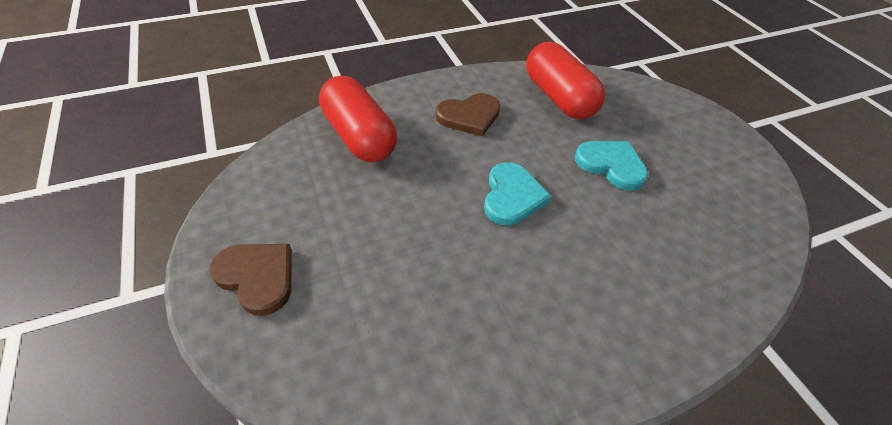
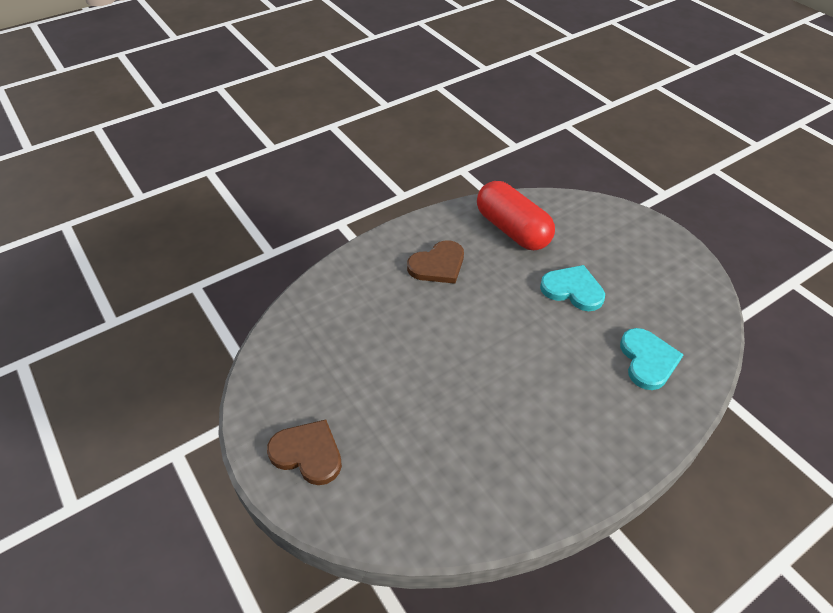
camera: 10 degrees left, 0 degrees up
(359, 136) = (345, 305): red capsule -> none
(512, 196) = (497, 336): turquoise heart -> turquoise heart (647, 360)

